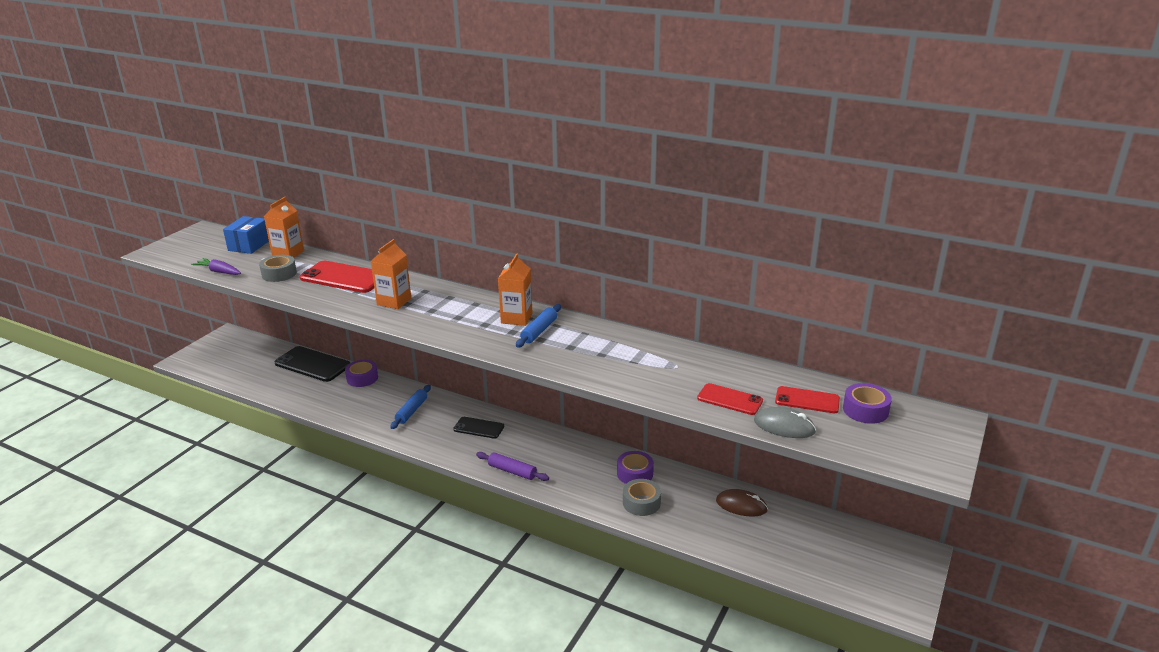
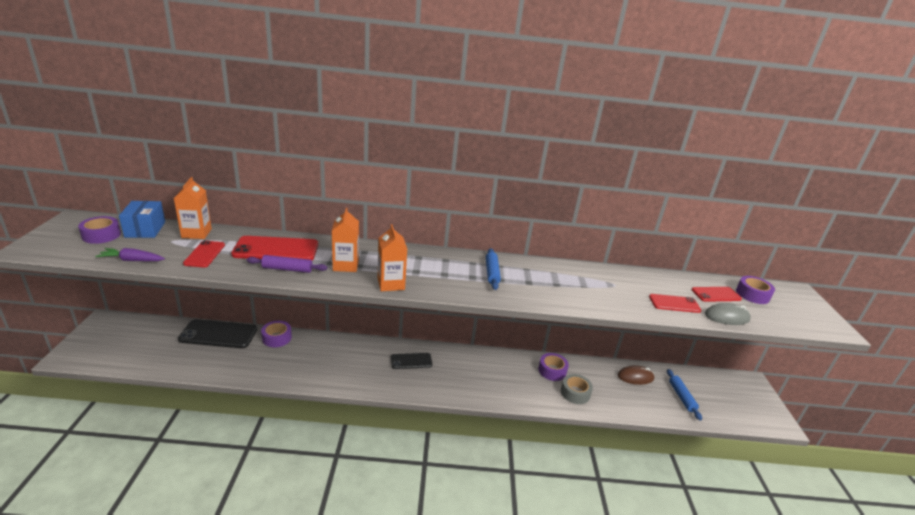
camera: 30 degrees left, 0 degrees up
(212, 247) = (101, 235): none -> purple tape
(279, 274) = (204, 254): grey tape -> red phone
(412, 411) = (344, 359): blue rolling pin -> blue rolling pin (681, 397)
(512, 471) = (466, 392): purple rolling pin -> purple rolling pin (287, 269)
(516, 318) = (463, 265): orange carton -> orange carton (391, 284)

